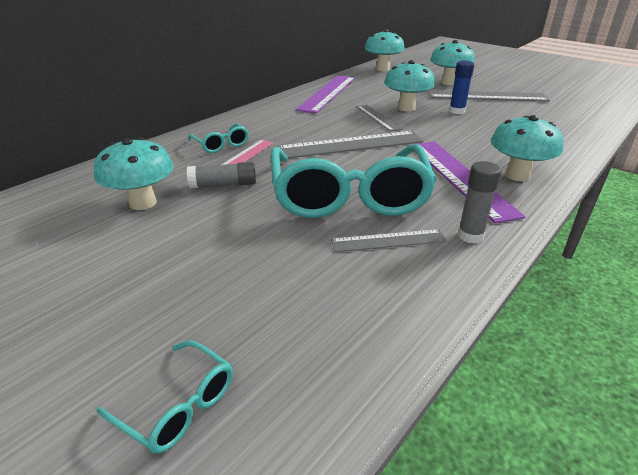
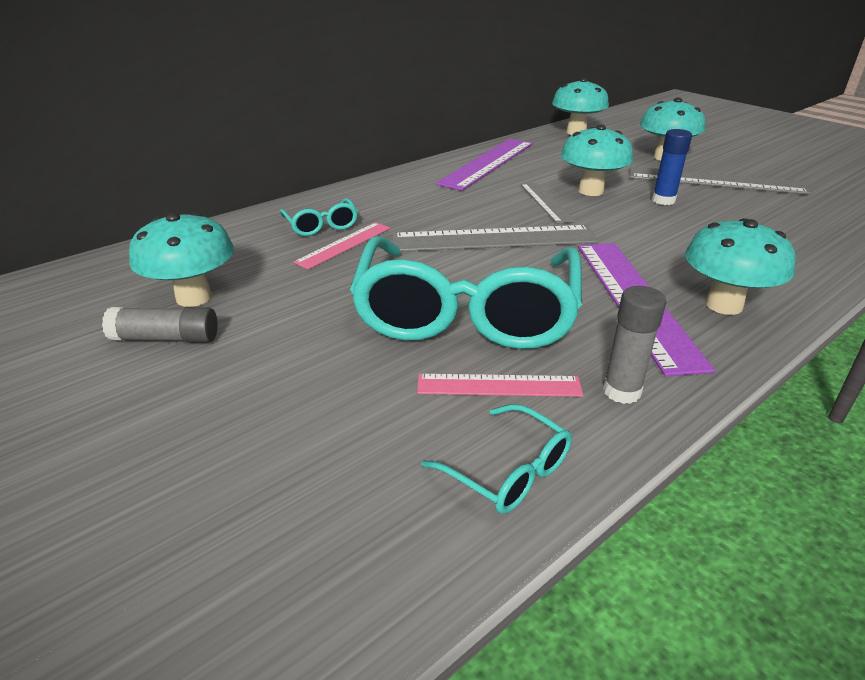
camera: 10 degrees right, 0 degrees up
(178, 405) = (132, 591): turquoise glasses -> turquoise glasses (508, 471)
(223, 185) = (304, 282): grey glue stick -> grey glue stick (166, 338)
(388, 240) = (499, 385): grey ruler -> pink ruler

